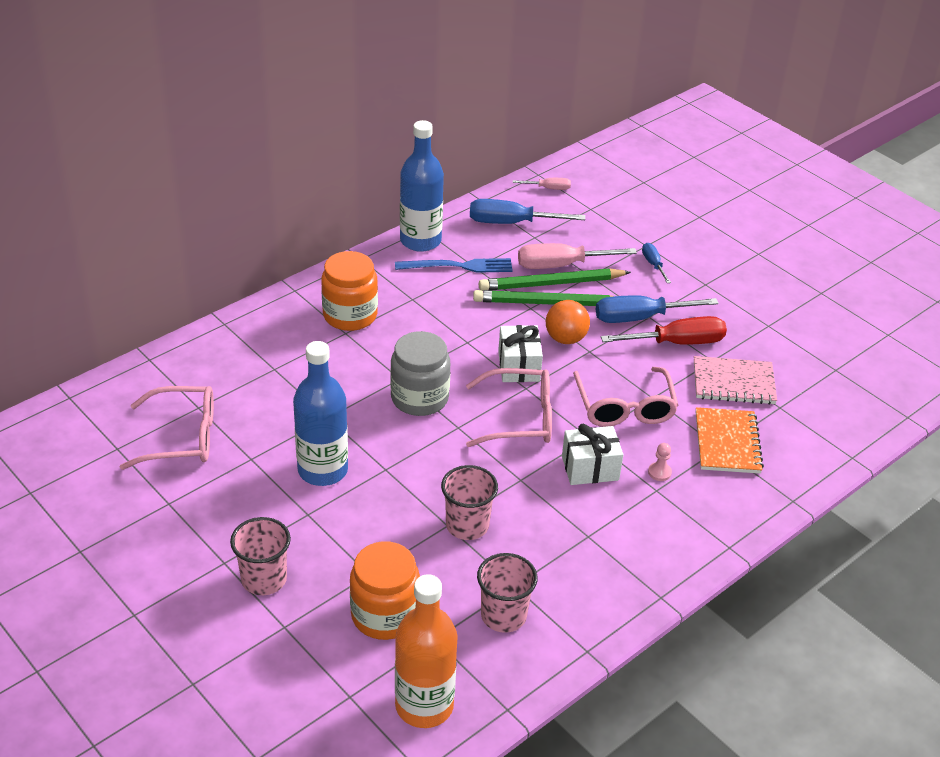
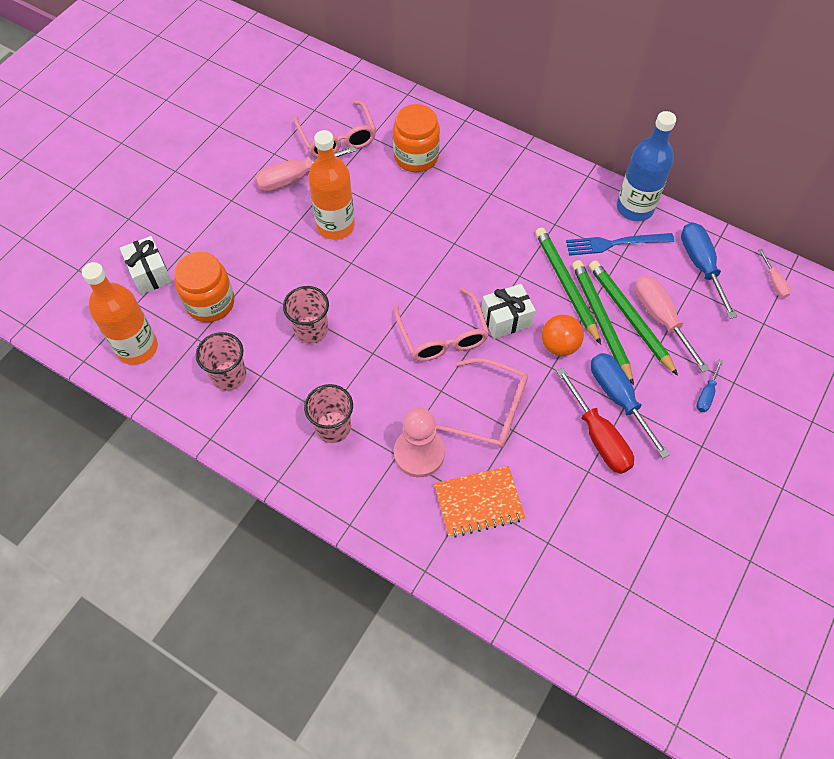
camera: 75 degrees right, 20 degrees up
(224, 491) = (295, 178): none -> pink screwdriver
(264, 579) = (222, 226): pink cup -> pink cup (333, 427)
(323, 470) = (335, 226): blue bottle -> orange bottle
(350, 315) = (513, 190): orange jar -> orange jar (416, 157)
(419, 398) = (437, 262): grey jar -> none
(458, 266) = (615, 243): blue fork -> blue fork turned 105 degrees clockwise
(494, 313) = (566, 285): none -> green pencil
(590, 468) = (404, 399): white gift -> white gift (150, 273)
(624, 407) = (490, 410): pink glasses -> pink glasses turned 135 degrees counterclockwise
(653, 264) = (706, 394): blue screwdriver -> blue screwdriver turned 150 degrees clockwise
(659, 472) = (419, 453): pink pawn -> pink pawn, size x2.44
(733, 383) = (564, 495): pink notebook -> none

